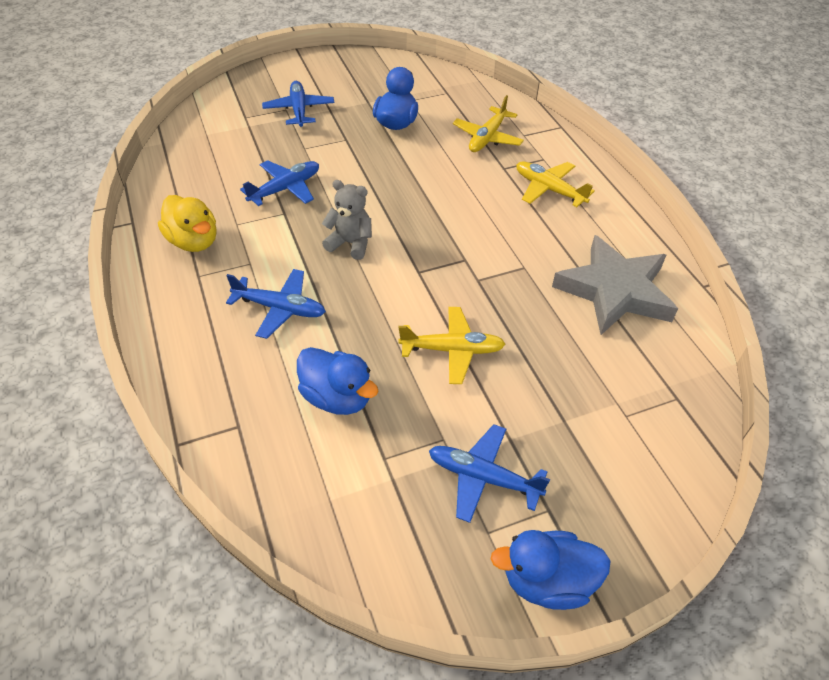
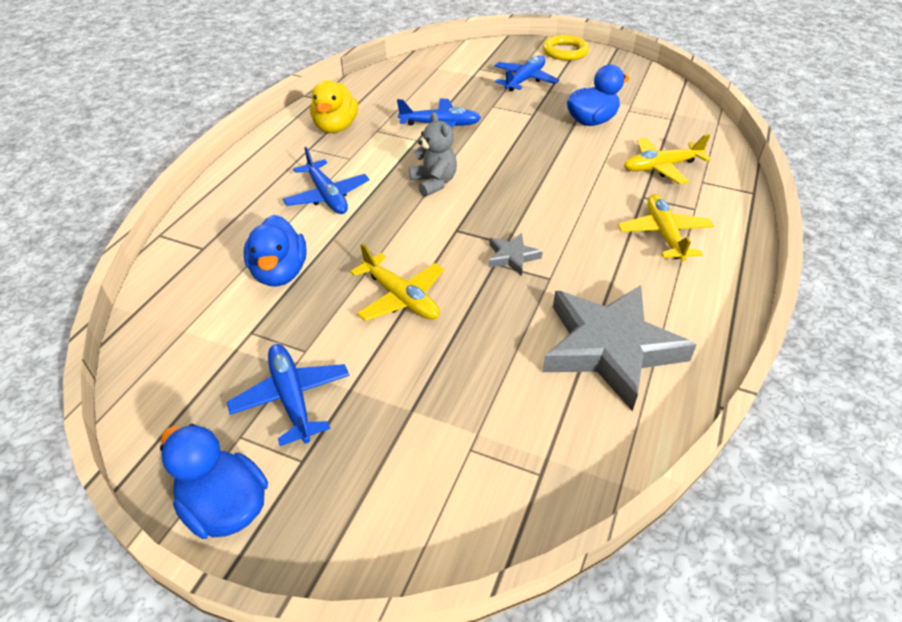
camera: 45 degrees right, 5 degrees down
(297, 67) = (565, 51): none -> yellow ring
(482, 267) = (512, 257): none -> grey star

